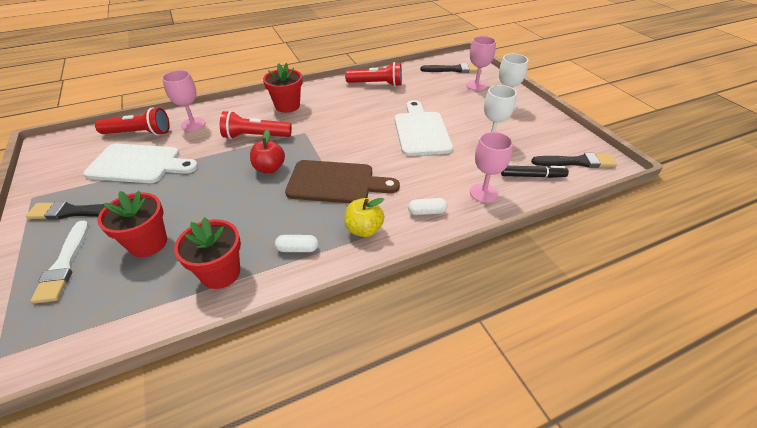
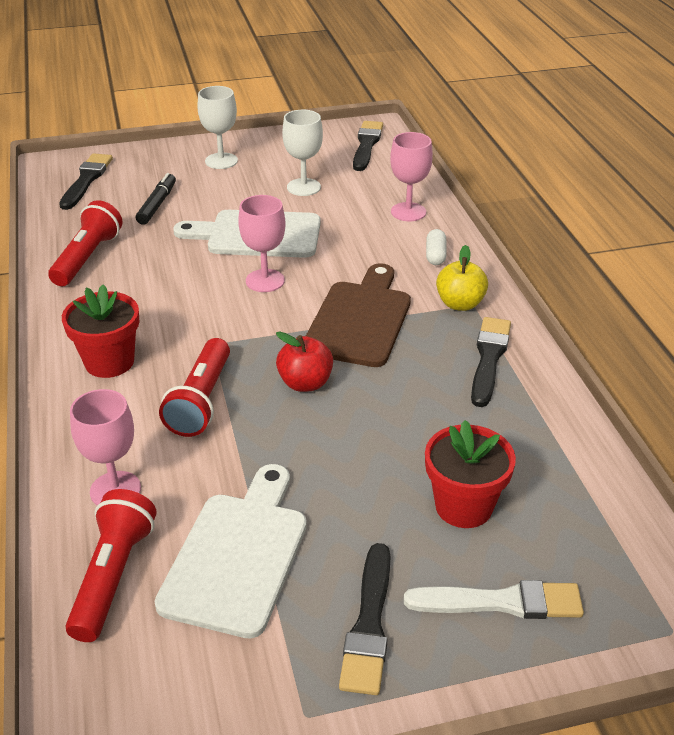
camera: 80 degrees left, 5 degrees down
(220, 273) = (527, 424): red flower pot -> none
(297, 249) = (489, 358): white capsule -> black brush
(476, 85) = (151, 170): pink goblet -> pink goblet (265, 281)
(532, 176) = (384, 176): black marker -> black marker (157, 205)

